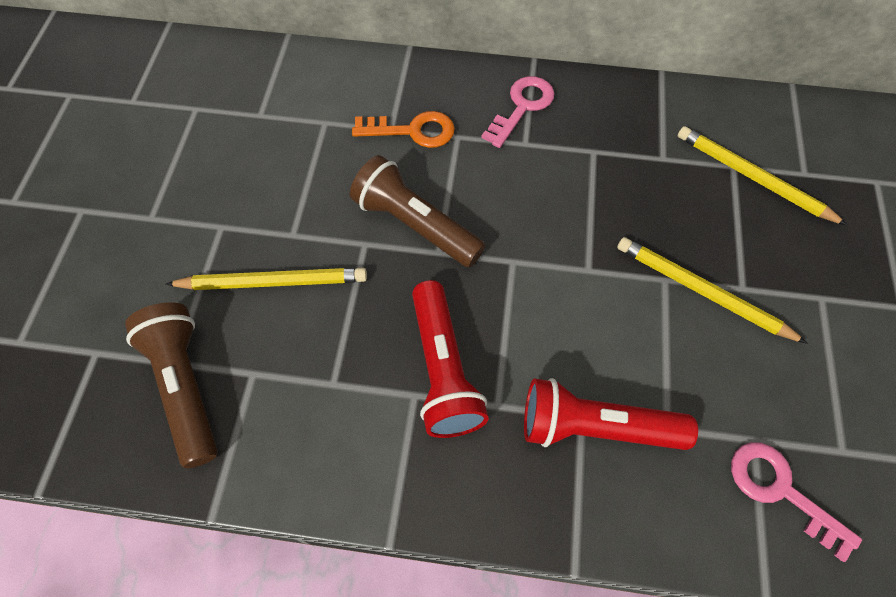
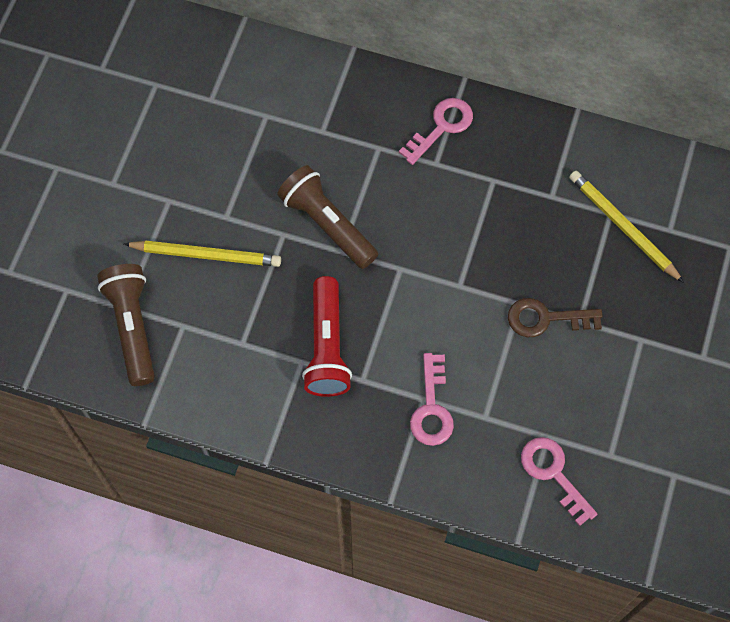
camera: 10 degrees right, 5 degrees up
(412, 131) = (340, 136): orange key -> none
(596, 427) = (431, 408): red flashlight -> pink key
(702, 291) = (546, 318): yellow pencil -> brown key

